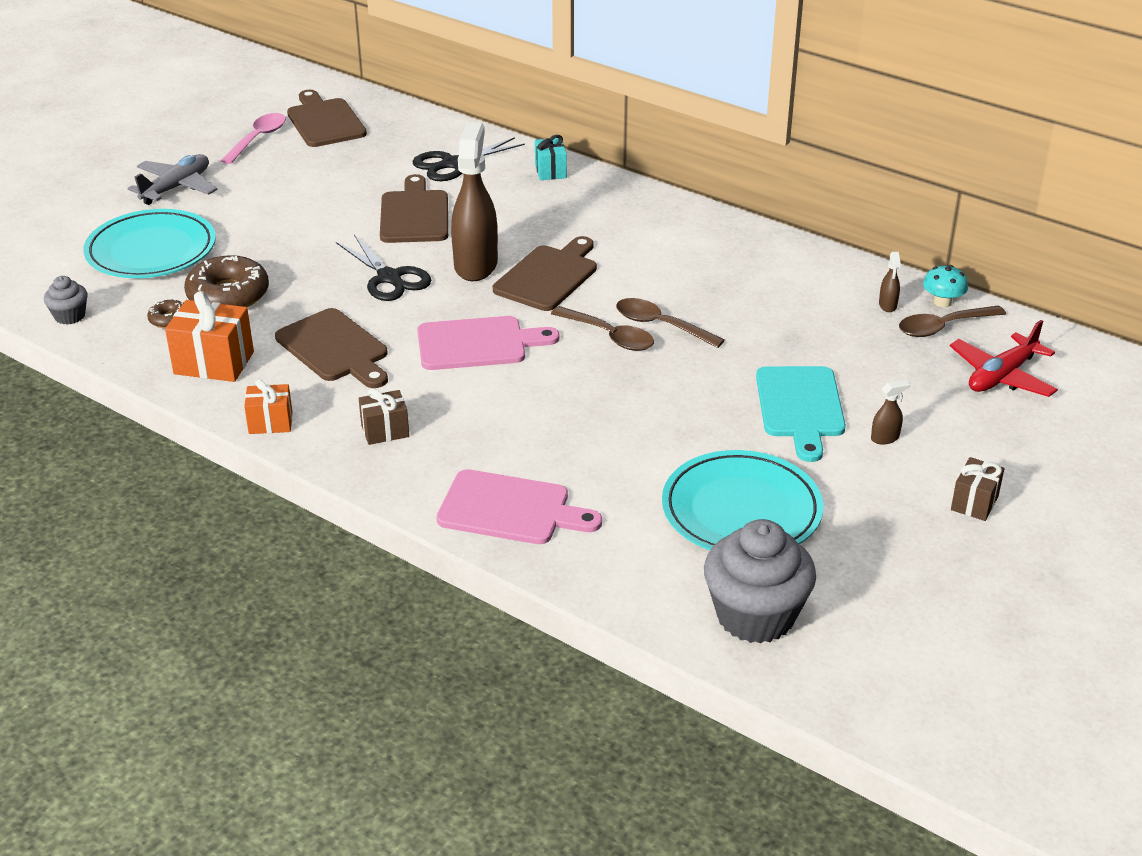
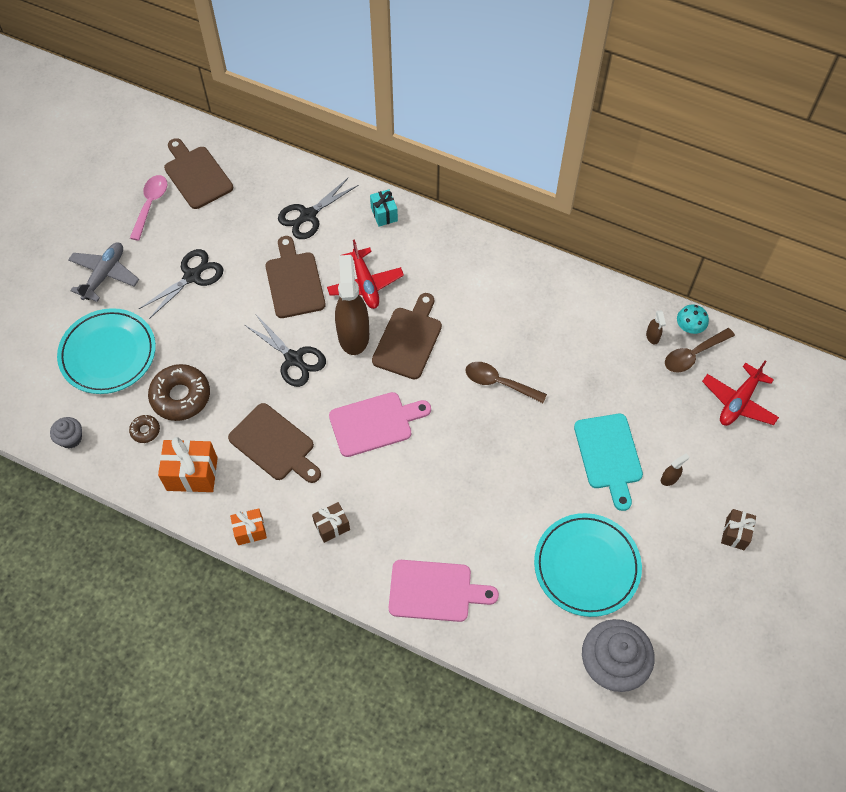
camera: 10 degrees left, 25 degrees up
(286, 198) = (192, 276): none -> black scissors
(506, 225) = (365, 284): none -> red plane
(609, 336) = (465, 400): brown spoon -> none

